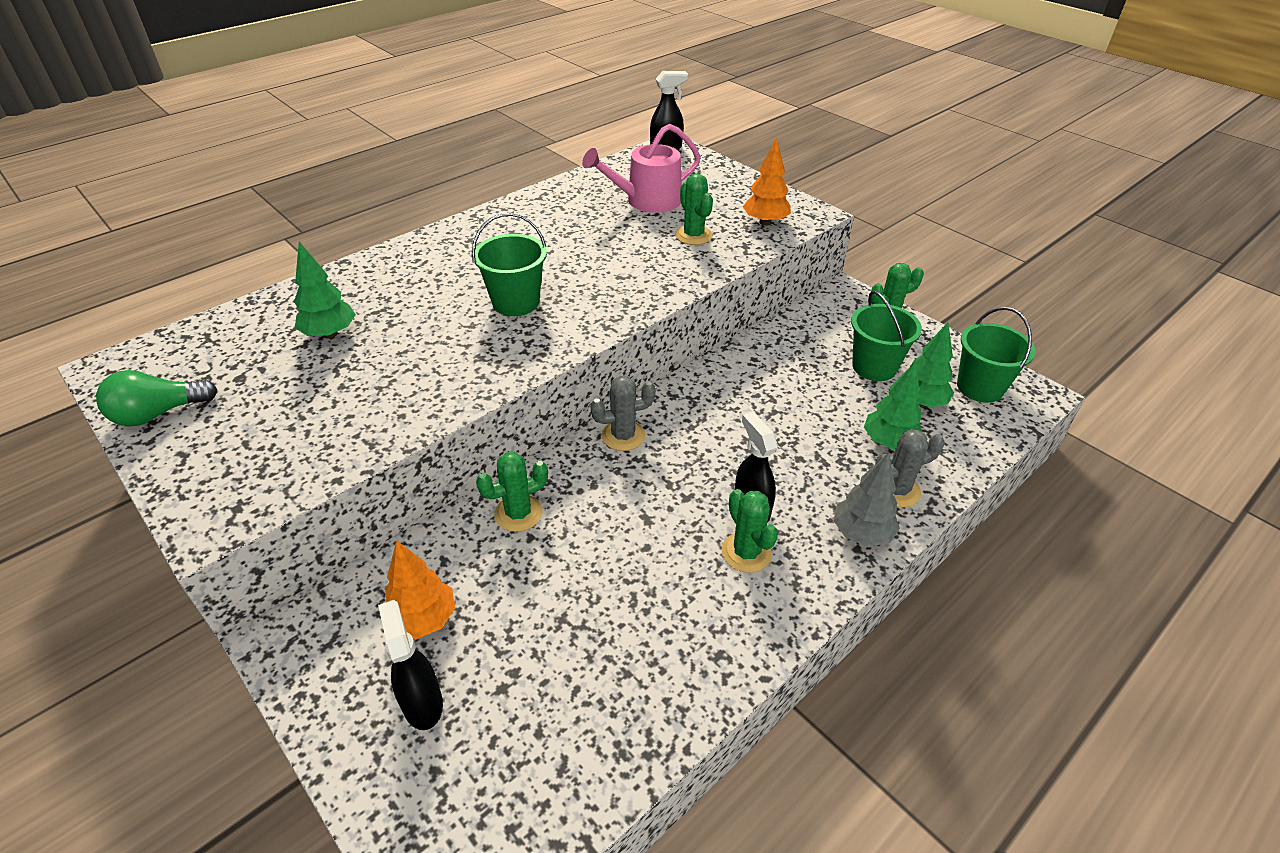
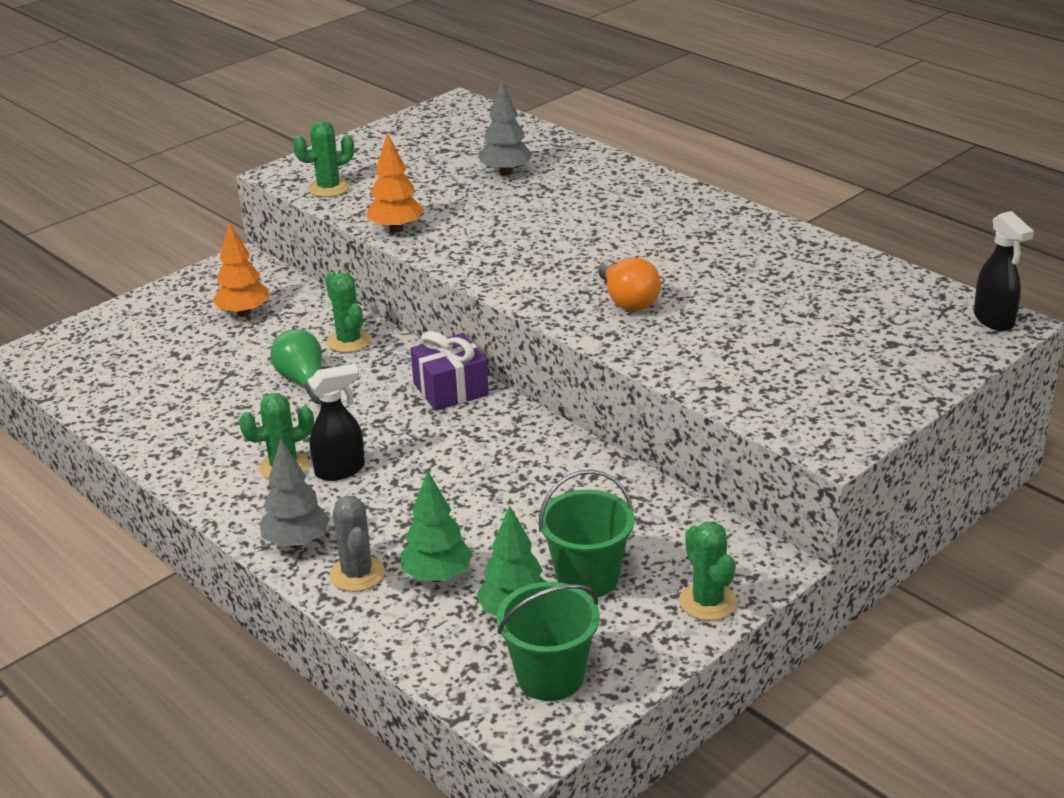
camera: 90 degrees right, 10 degrees down
(158, 413) = (401, 131): green light bulb -> green light bulb (304, 382)
(330, 334) = (506, 172): green tree -> grey tree
(422, 703) = (172, 323): black spray bottle -> none
(515, 302) = (567, 250): green bucket -> none
(614, 276) = (627, 300): none -> orange light bulb
(623, 436) = (450, 389): grey cactus -> purple gift
(647, 201) = (820, 312): pink watering can -> none
(693, 235) = (736, 348): green cactus -> green cactus (329, 188)
(765, 222) = (789, 403): orange tree -> orange tree (396, 229)

